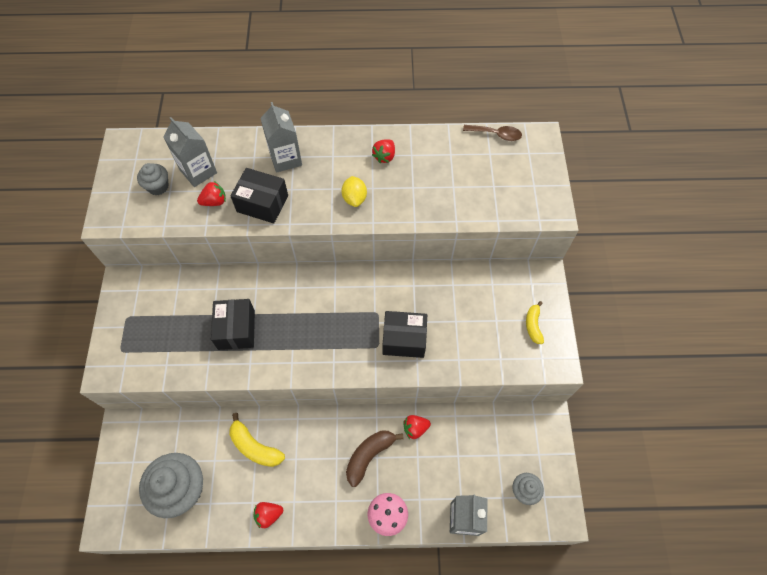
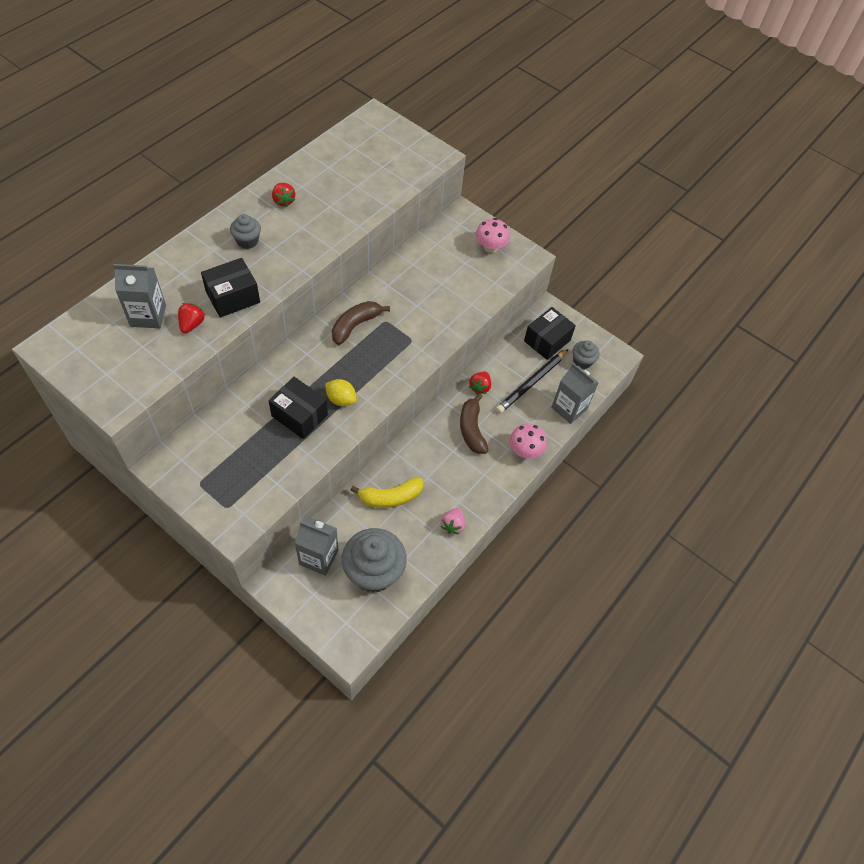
camera: 55 degrees left, 5 degrees down
(158, 187) = (128, 351): grey cupcake -> grey cupcake (247, 241)
(268, 515) = (452, 525): red strawberry -> pink strawberry
(285, 159) = (209, 255): grey carton -> grey carton (318, 557)
(352, 297) = (355, 325): none -> brown banana
(354, 198) = (298, 242): yellow lemon -> yellow lemon (341, 399)
(404, 339) = (423, 321): black box -> black box (547, 341)
(459, 466) = (531, 383): none -> black pencil
(496, 134) = (343, 133): brown spoon -> none
(533, 325) = (490, 247): yellow banana -> pink mushroom

